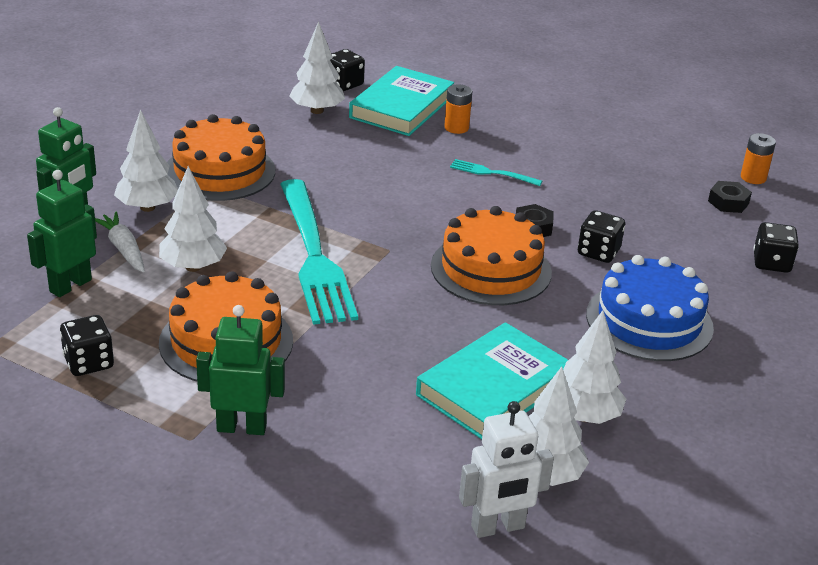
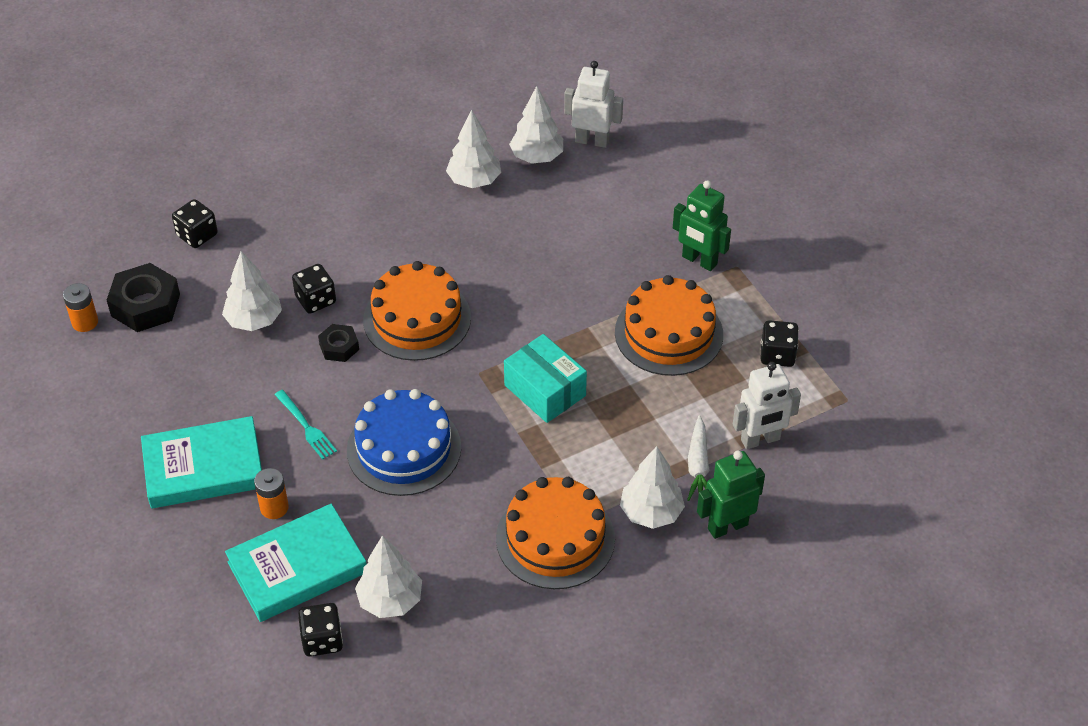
camera: 145 degrees left, 15 degrees up
(70, 285) = (760, 440): green robot -> white robot
(193, 267) = (651, 420): white tree -> white tree (254, 320)
(314, 256) = (545, 390): turquoise fork -> turquoise box
(494, 388) = (512, 222): turquoise book -> turquoise book (203, 467)
(649, 321) = (351, 226): blue cake -> blue cake (404, 449)
(728, 202) = (145, 305): black nut -> black nut, size x1.78

